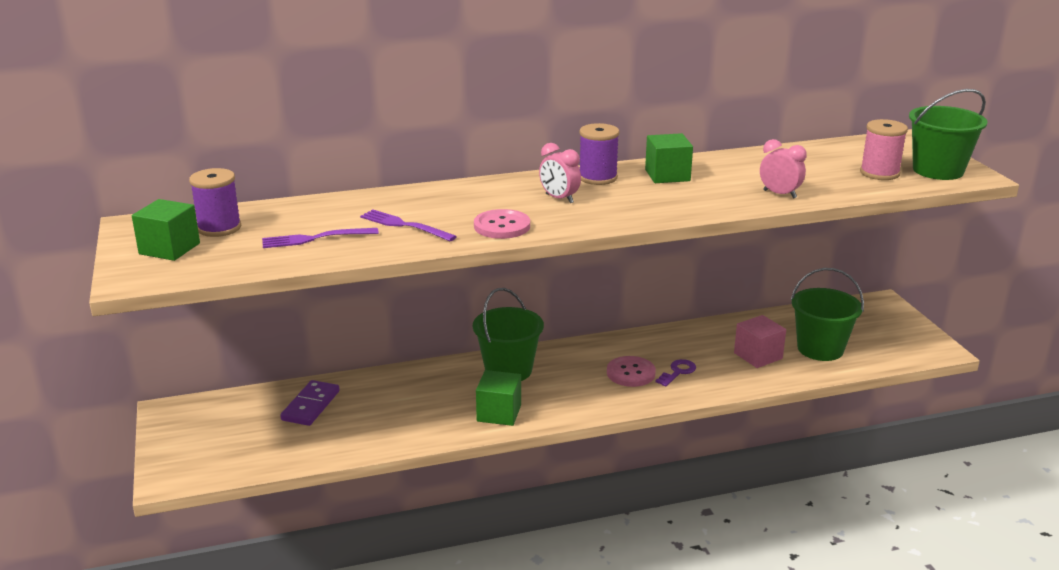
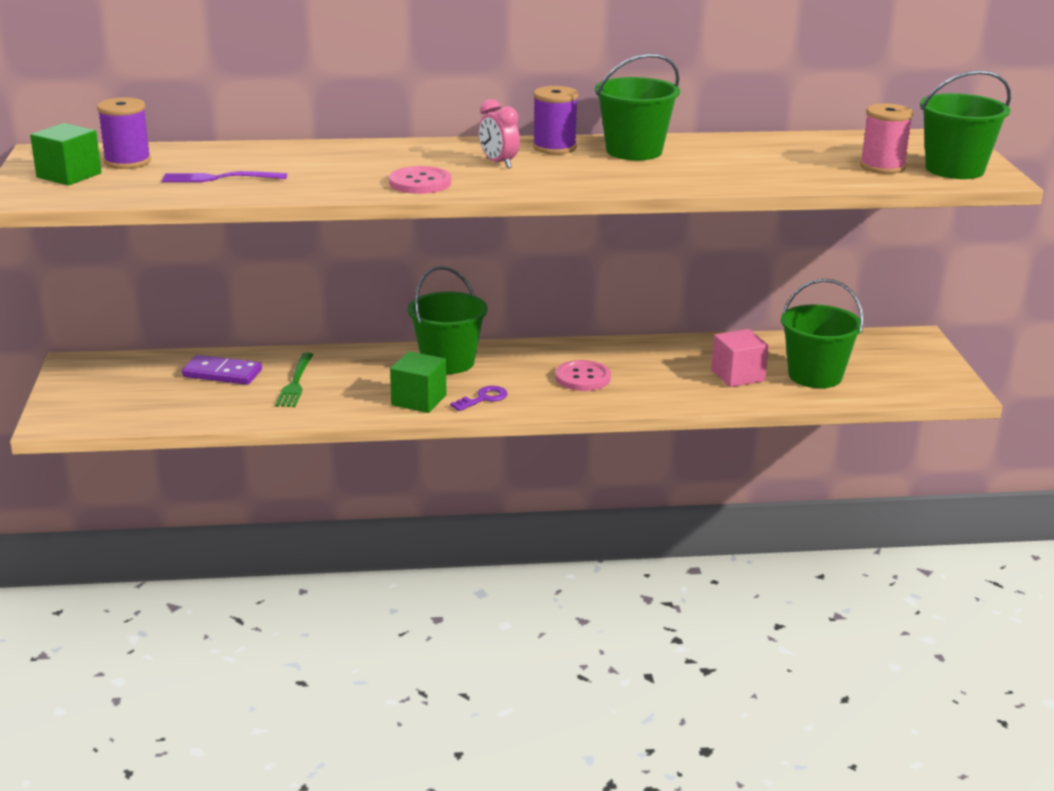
camera: 10 degrees right, 0 degrees up
(310, 405) = (222, 373): purple domino -> purple domino turned 75 degrees clockwise
(381, 408) = (295, 383): none -> green fork
(404, 225) = (317, 174): purple fork -> none
(667, 175) = (634, 151): green cube -> green bucket
(678, 372) = (637, 382): purple key -> purple key (483, 398)
(779, 194) = (749, 178): pink clock -> none

